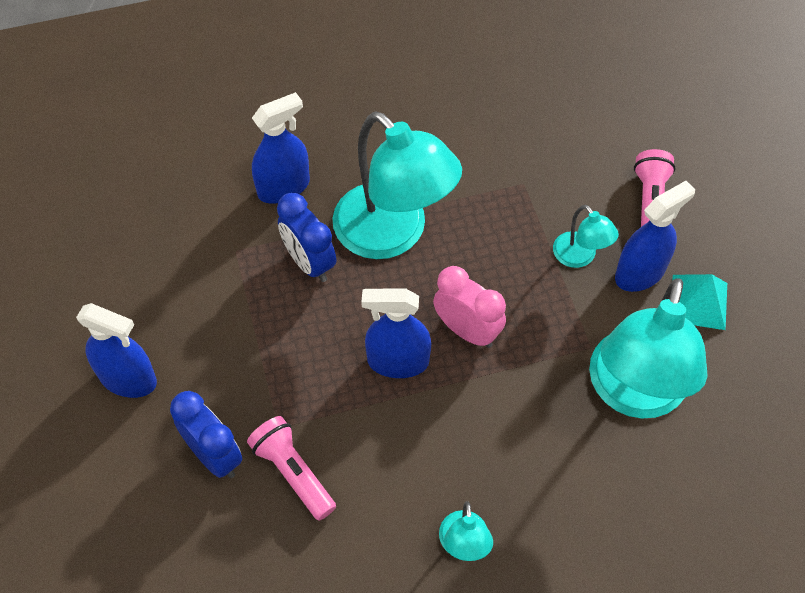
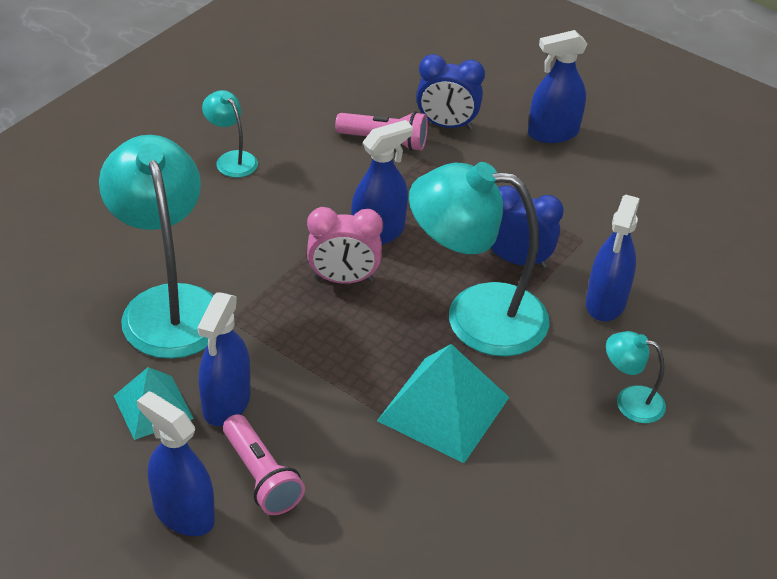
camera: 140 degrees right, 15 degrees down
(484, 178) = (443, 409): none -> turquoise pyramid
(580, 257) = (294, 387): turquoise lamp -> turquoise lamp (630, 401)
(719, 208) = (183, 513): none -> blue spray bottle

